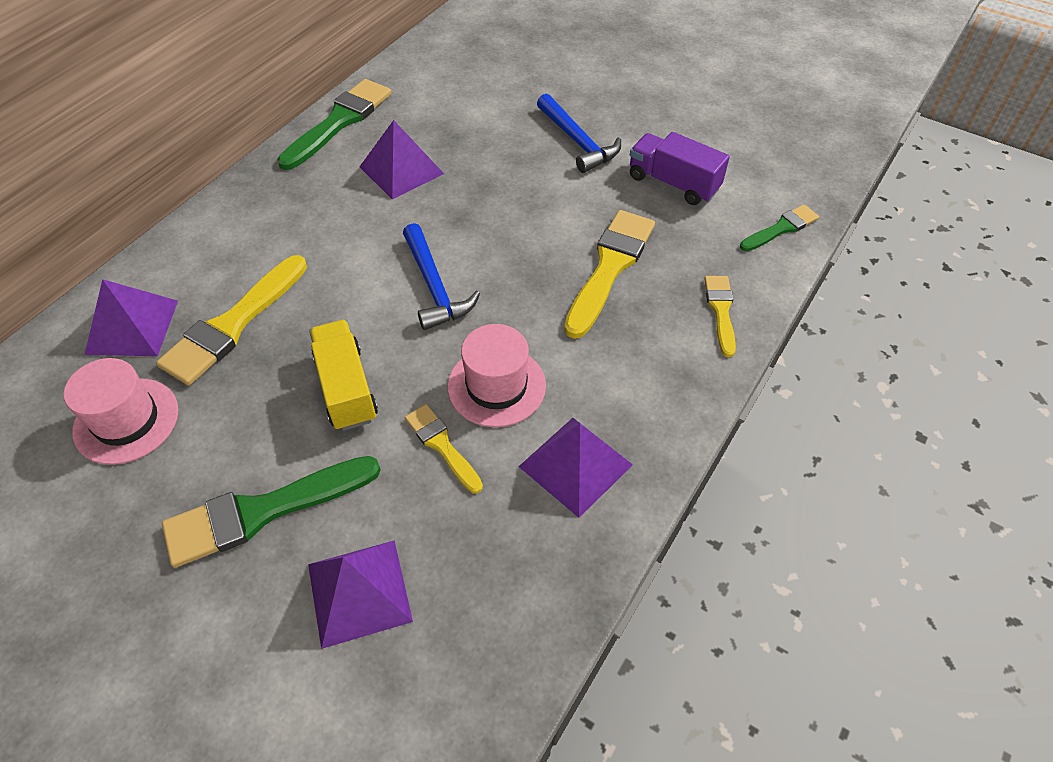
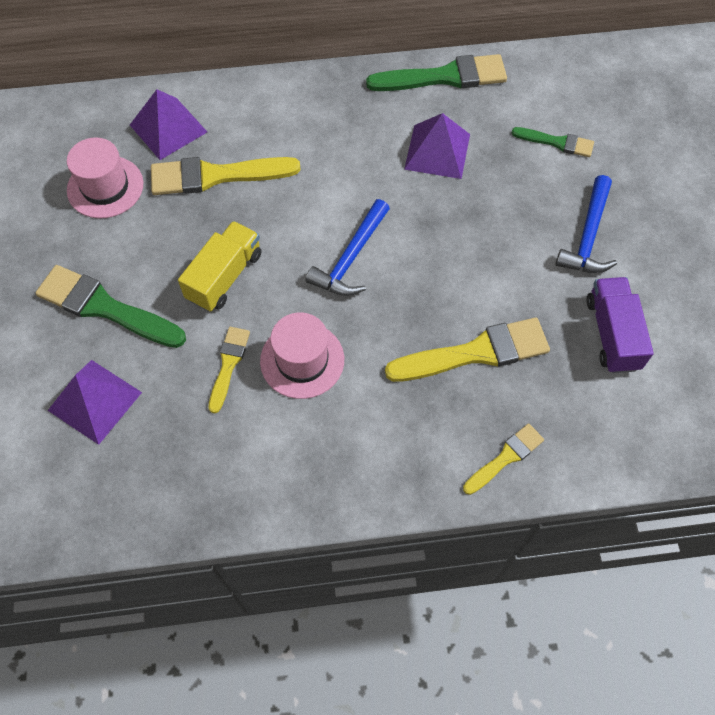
camera: 50 degrees right, 10 degrees up
(575, 465) = (280, 455): purple pyramid -> none
(781, 228) = (642, 446): green brush -> green brush (556, 142)

